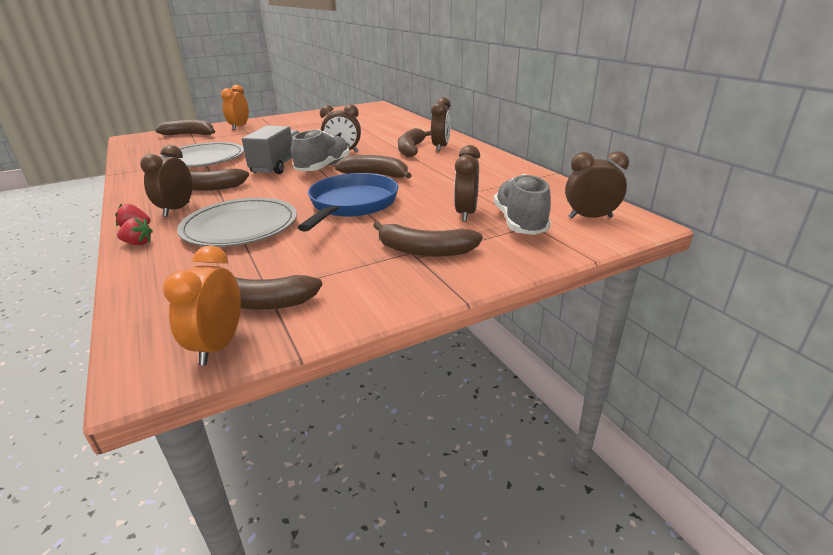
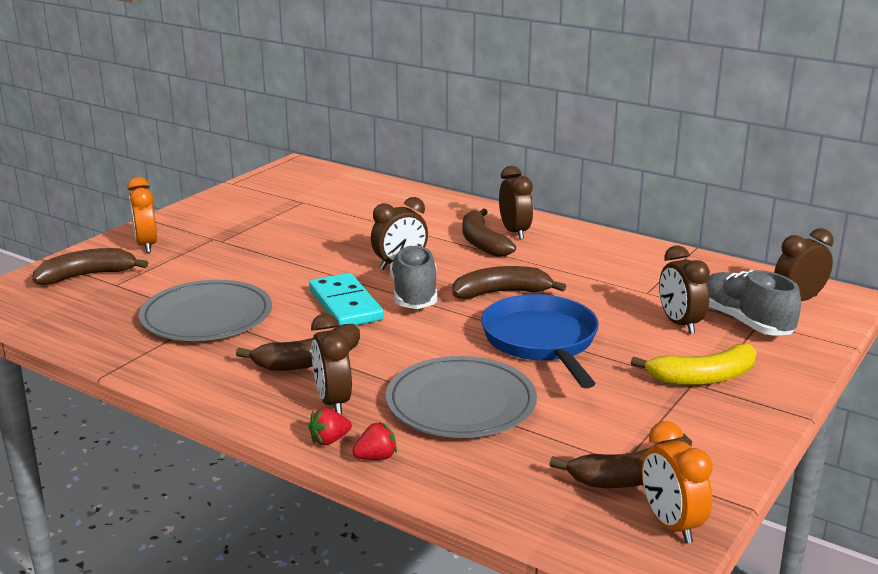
camera: 30 degrees left, 5 degrees down
(278, 166) = (346, 305): grey truck -> turquoise domino
(425, 250) = (703, 377): brown banana -> yellow banana

